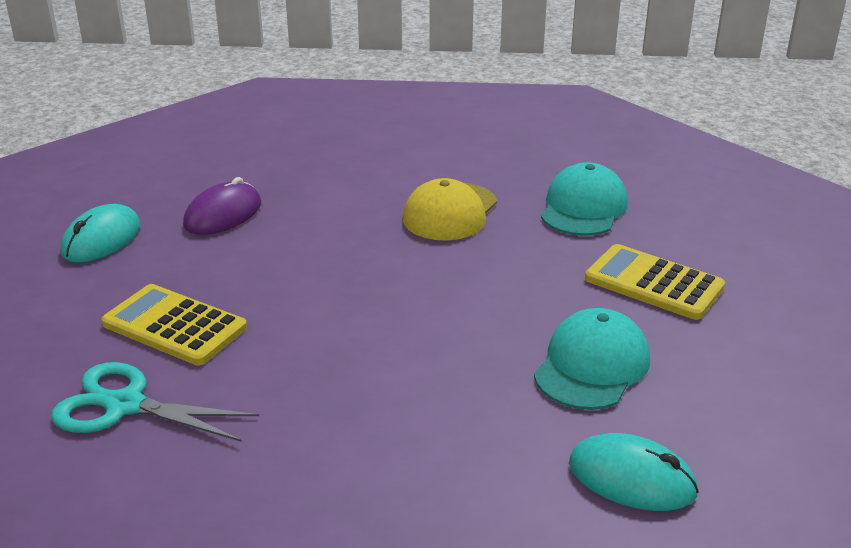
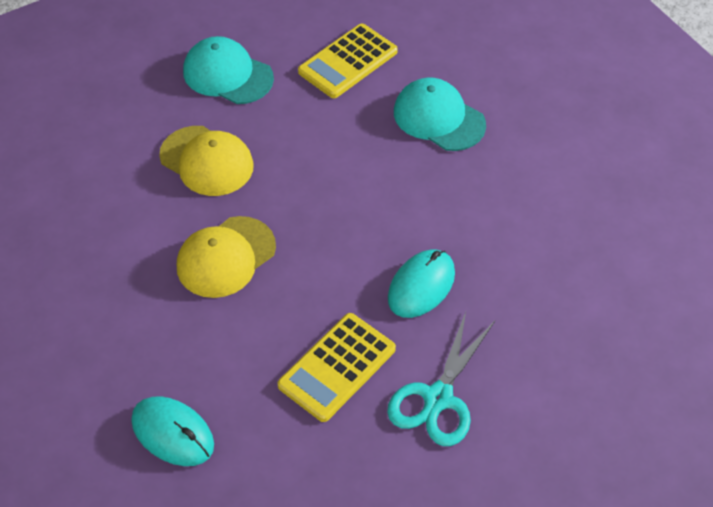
camera: 80 degrees left, 20 degrees up
(223, 214) = (156, 330): purple mouse -> none
(320, 239) = (226, 257): none -> yellow cap
(632, 478) = (550, 125): turquoise mouse -> turquoise mouse (421, 286)

